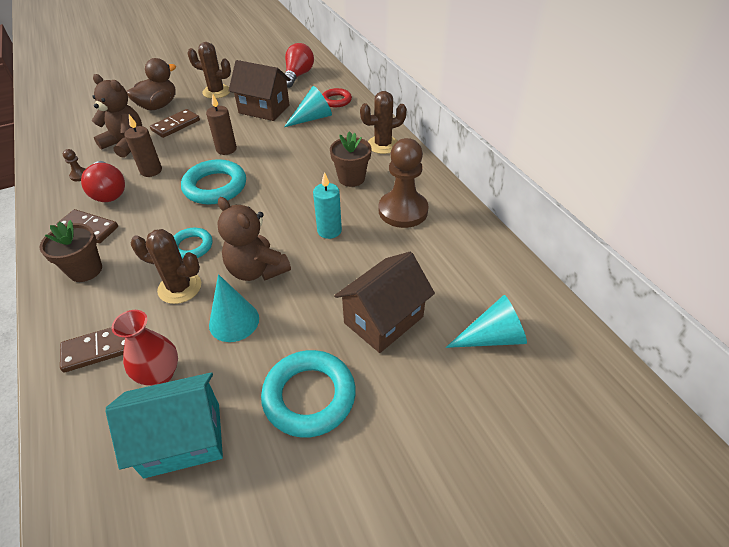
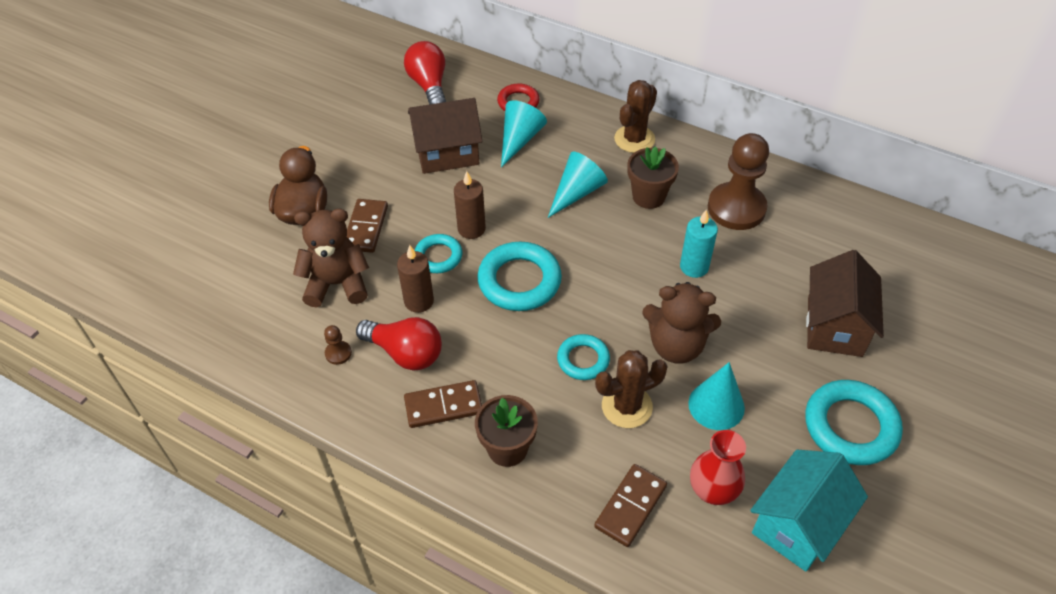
camera: 35 degrees left, 5 degrees up
(191, 154) = (438, 256): none -> turquoise ring
(216, 92) = (354, 156): brown cactus -> none
(492, 337) = (927, 291): turquoise cone -> turquoise cone (576, 192)

